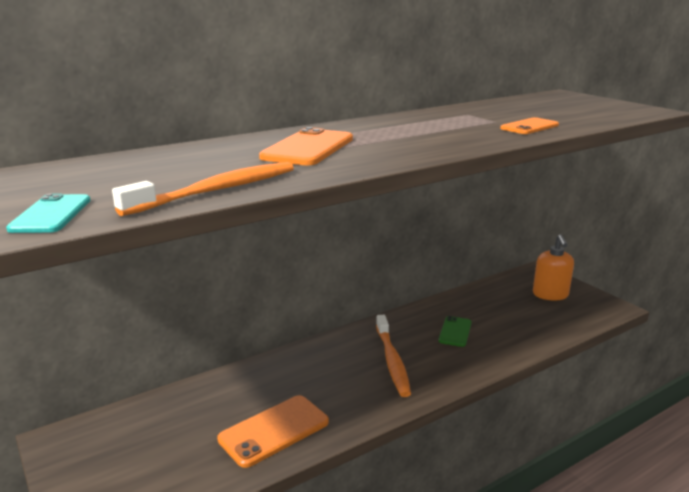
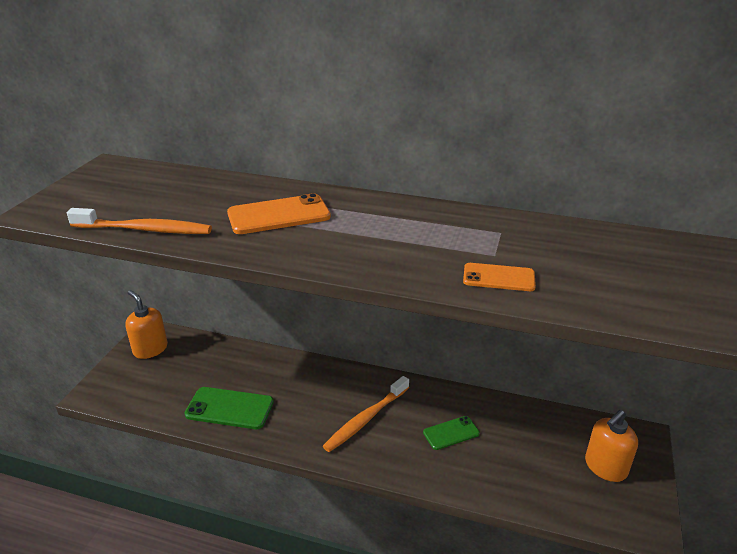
camera: 50 degrees right, 10 degrees up
(51, 214) = (61, 208): turquoise phone -> none
(87, 450) = (150, 349): none -> orange soap dispenser
(274, 430) = (229, 408): orange phone -> green phone

